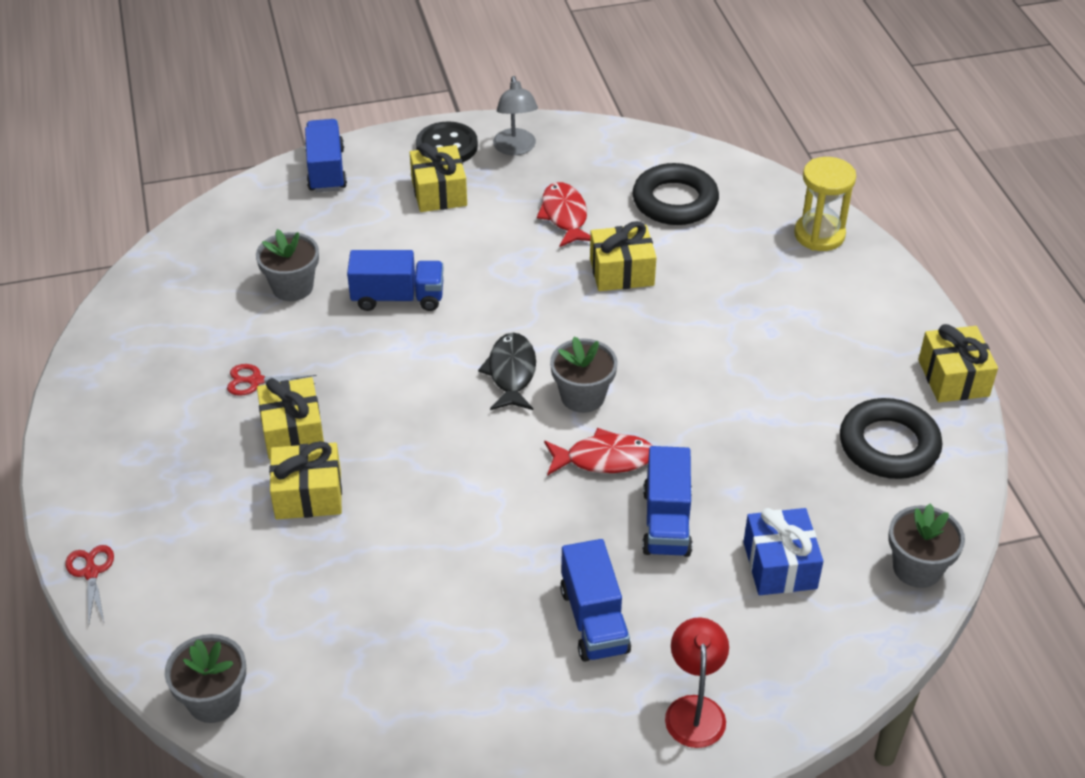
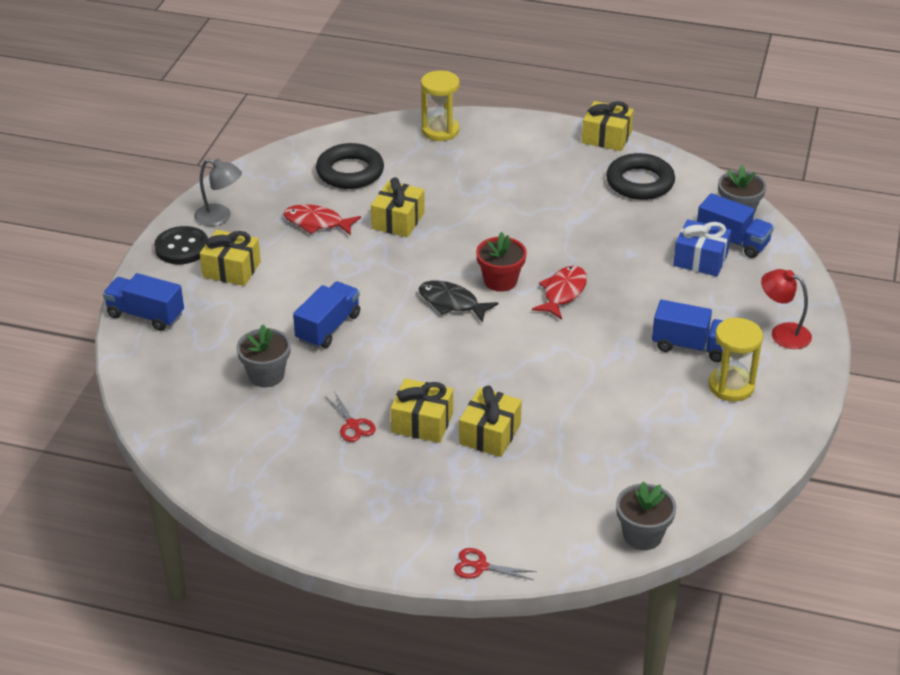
camera: 60 degrees left, 5 degrees down
(256, 381) = (352, 425): red scissors -> red scissors turned 60 degrees counterclockwise
(544, 691) = (731, 386): none -> yellow hourglass
(582, 396) = (500, 281): grey flower pot -> red flower pot
(666, 522) = (634, 288): blue truck -> blue truck (732, 241)

